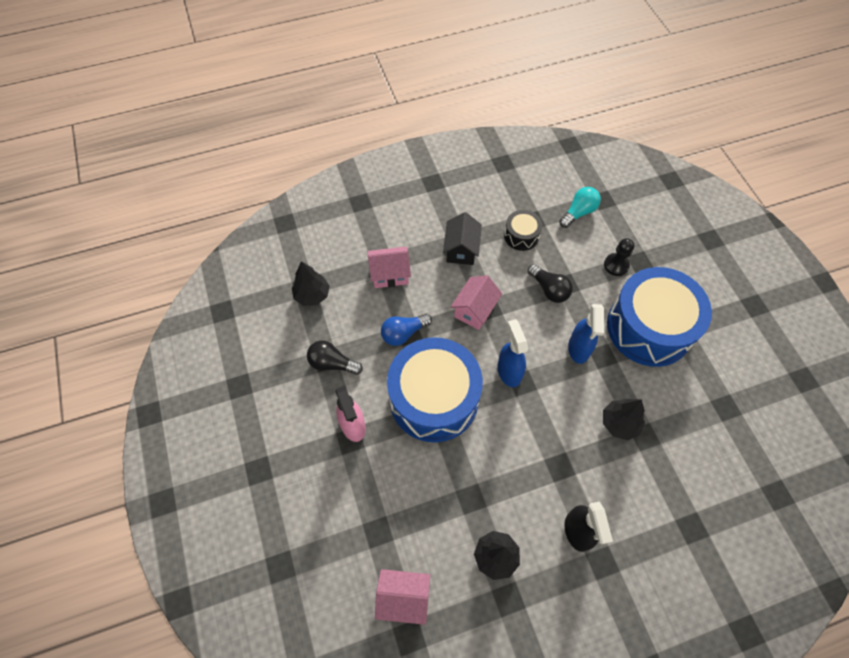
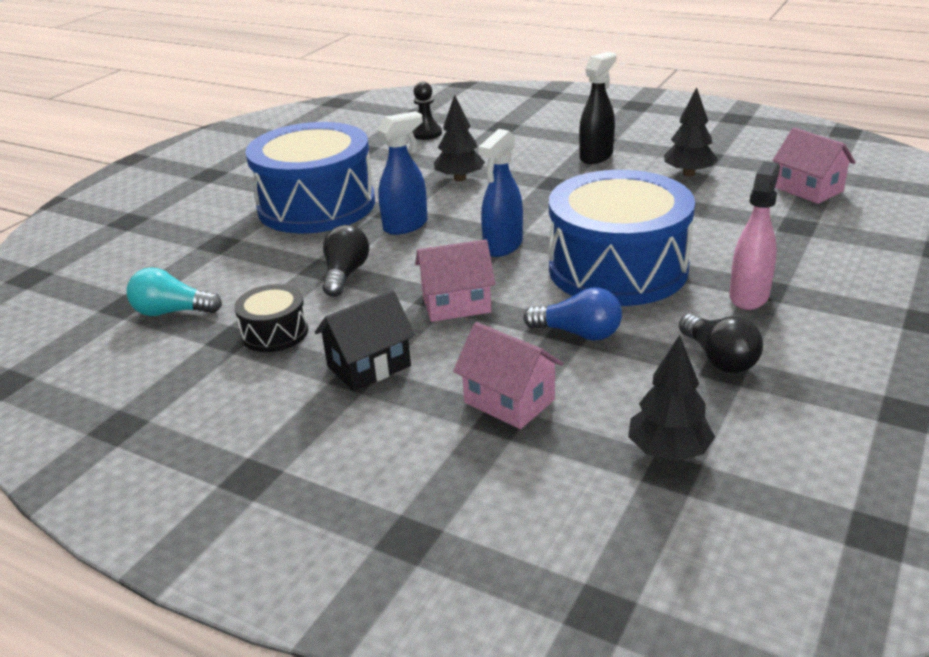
camera: 130 degrees left, 30 degrees down
(616, 265) = (244, 253): black pawn -> black pawn (426, 133)

